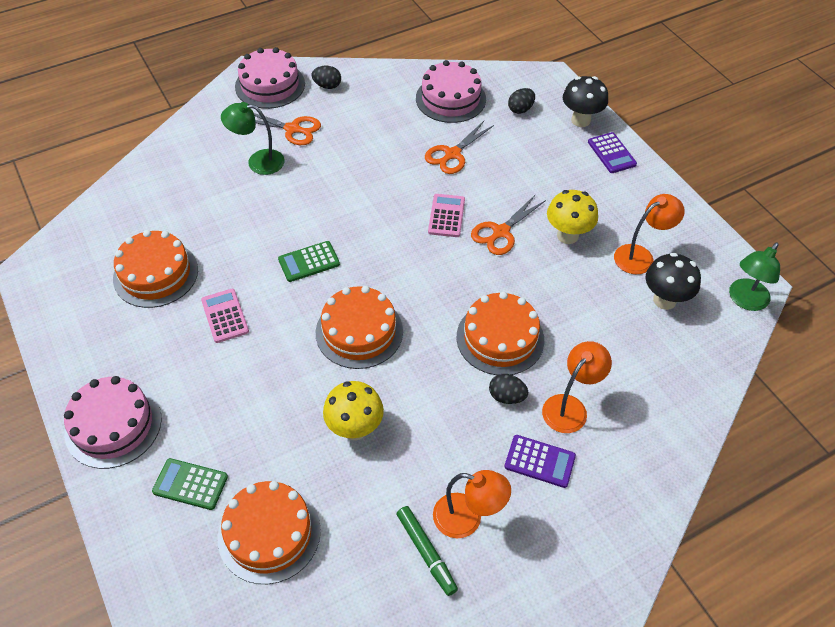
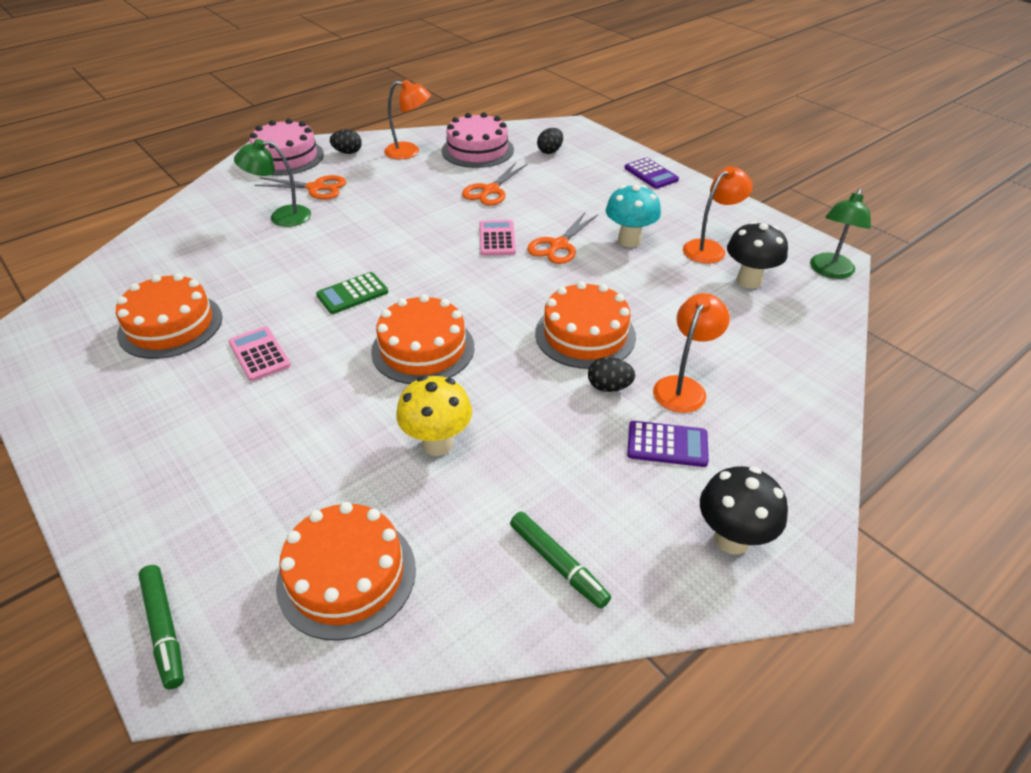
camera: 10 degrees left, 10 degrees down
(113, 425) = (122, 484): pink cake -> none
(138, 552) = (164, 628): none -> green marker
(190, 484) = (232, 535): green calculator -> none
(467, 519) = (599, 518): orange lamp -> orange lamp (409, 152)
(567, 236) = (629, 240): yellow mushroom -> turquoise mushroom
(580, 120) = (612, 153): black mushroom -> black mushroom (732, 539)

